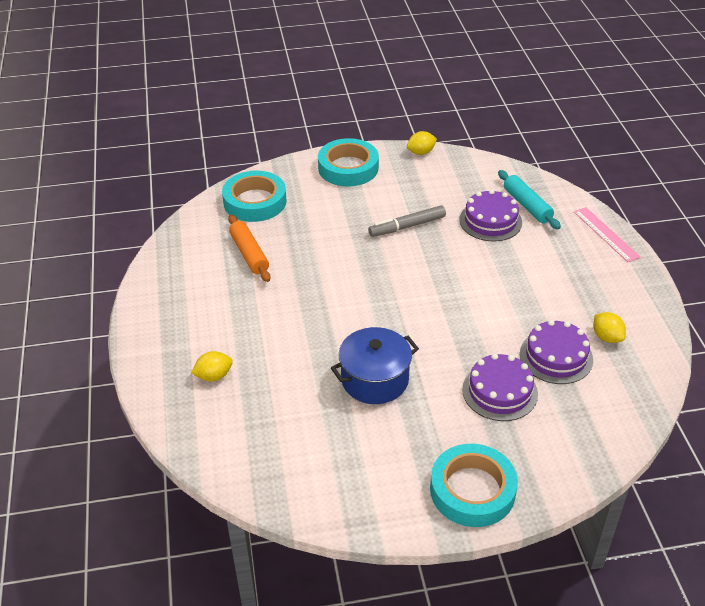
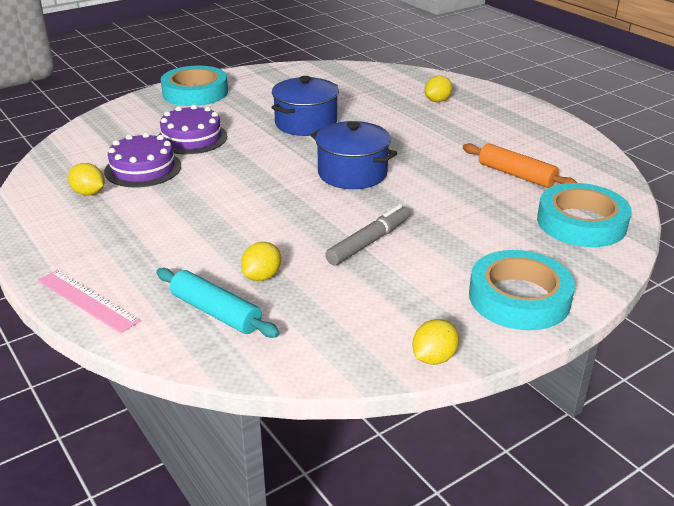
camera: 155 degrees right, 10 degrees down
(375, 294) = (352, 173): none -> blue pot
(490, 221) = (262, 276): purple cake -> yellow lemon

